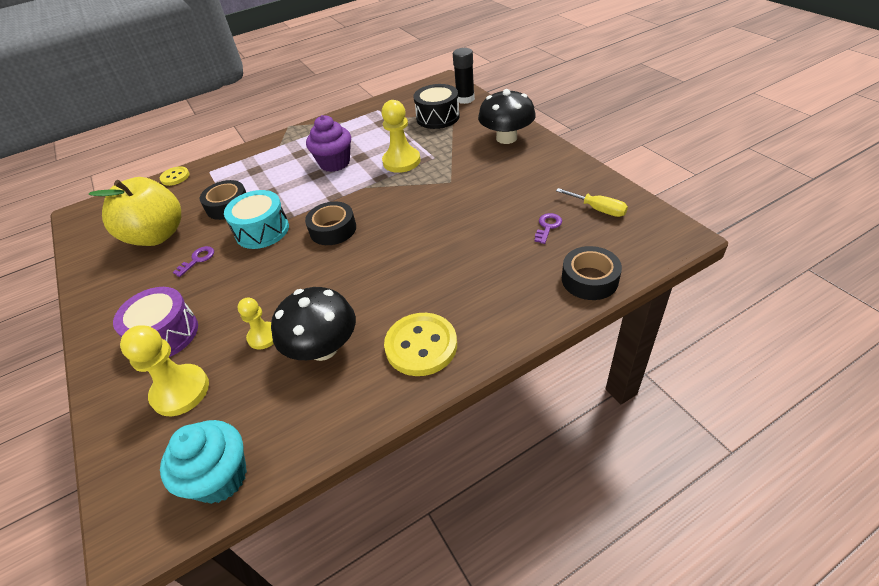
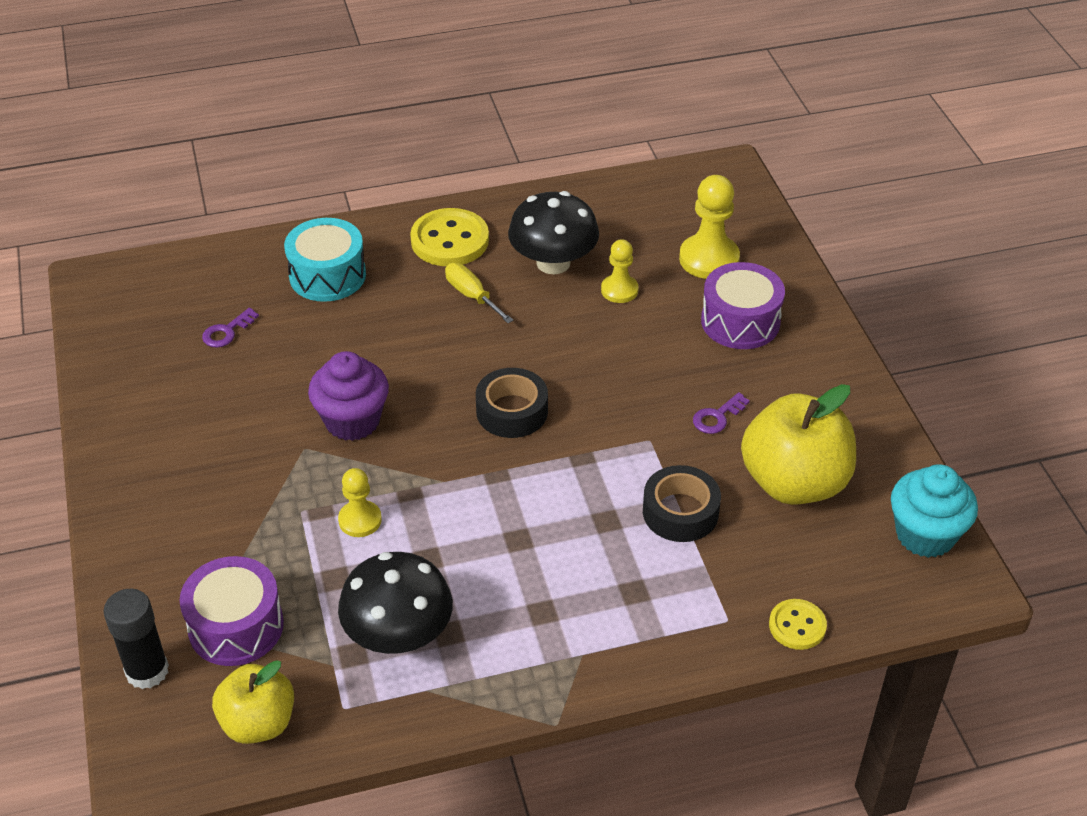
camera: 170 degrees left, 0 degrees up
(220, 477) = (659, 187): turquoise cupcake -> turquoise cupcake (925, 535)
(262, 230) = (620, 441): turquoise drum -> turquoise drum (327, 275)
(334, 163) = (479, 558): purple cupcake -> purple cupcake (352, 421)
(401, 161) = (360, 520): yellow pawn -> yellow pawn, size x0.61
(409, 99) = (258, 723): none -> yellow apple
(438, 117) = (236, 626): black drum -> purple drum
(506, 138) = (155, 517): black mushroom -> black mushroom (398, 635)
(589, 279) = (236, 258): black tape -> none
(598, 209) = (145, 337): yellow screwdriver -> yellow screwdriver (472, 296)

